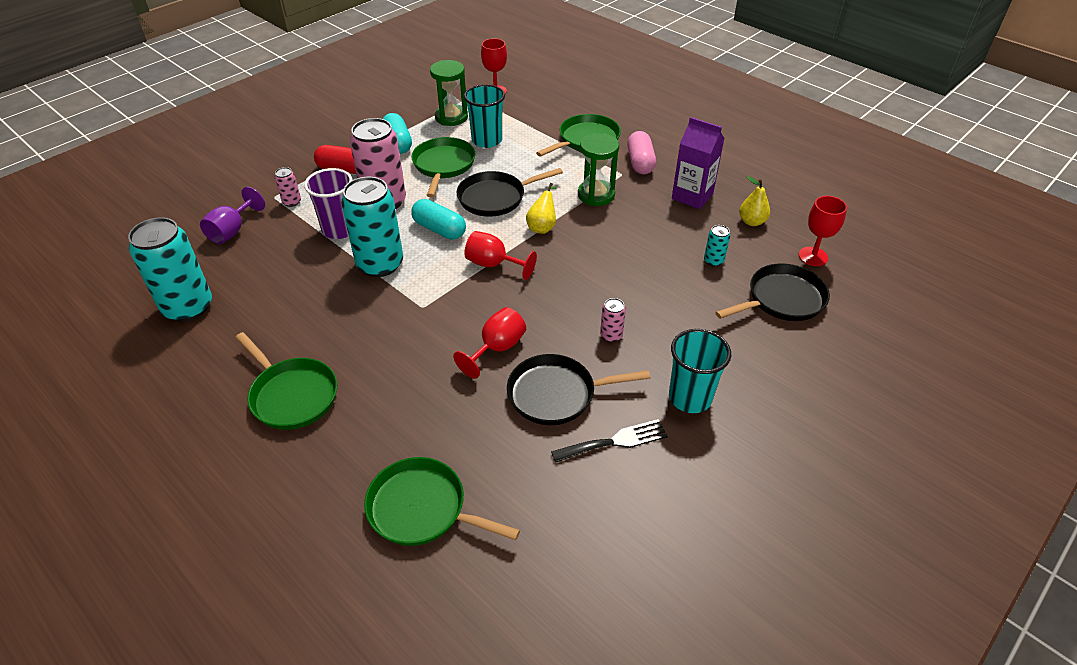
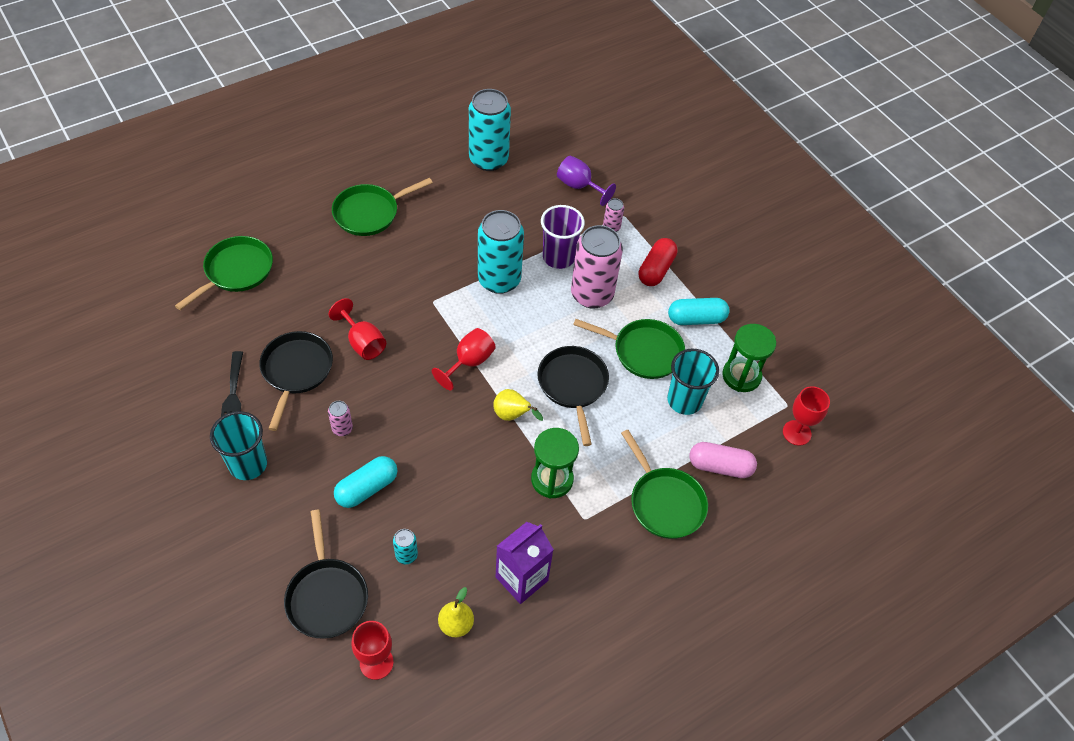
camera: 100 degrees right, 10 degrees up
(439, 229) = (535, 330): turquoise capsule -> turquoise capsule (367, 488)
(640, 162) = (603, 546): pink capsule -> pink capsule (720, 466)

